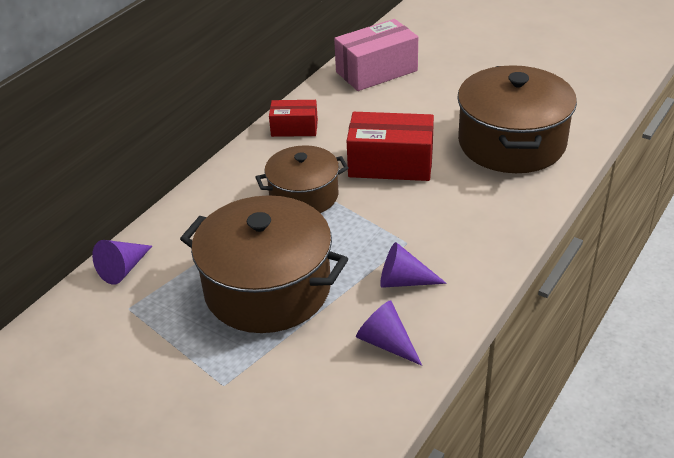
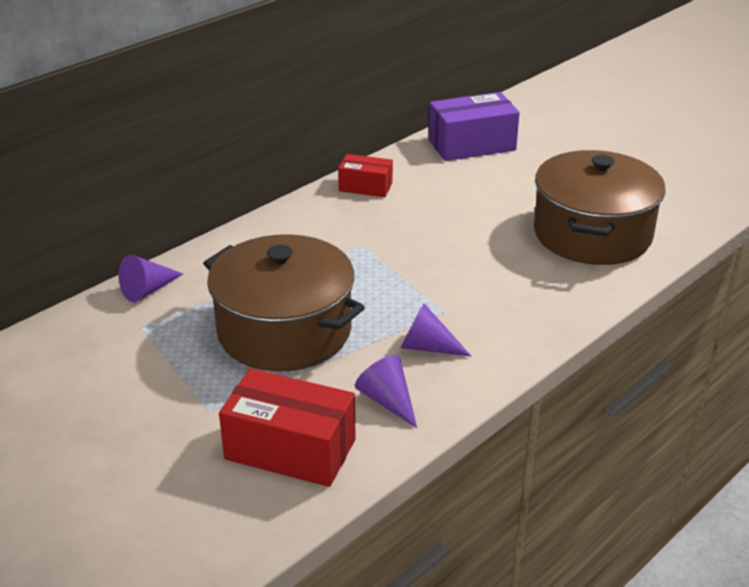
camera: 10 degrees right, 5 degrees down
(304, 196) = (352, 251): brown pot -> none
(376, 71) = (471, 145): pink box -> purple box
(390, 164) = (454, 235): red box -> red box (290, 449)

